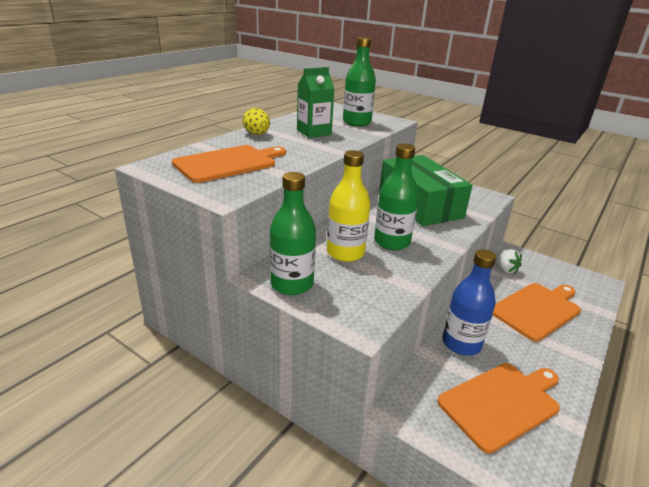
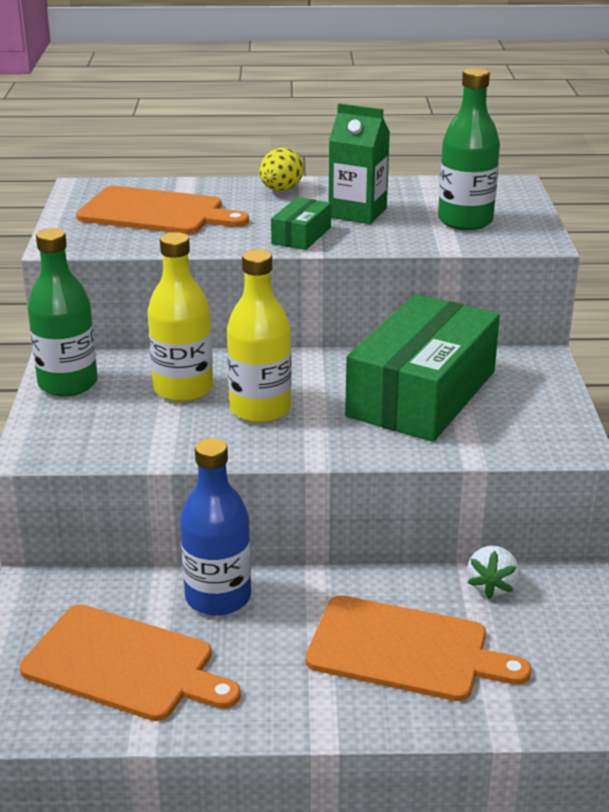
camera: 55 degrees right, 0 degrees up
(320, 148) = (301, 235): none -> green box
(392, 242) = (260, 409): green bottle -> yellow bottle

